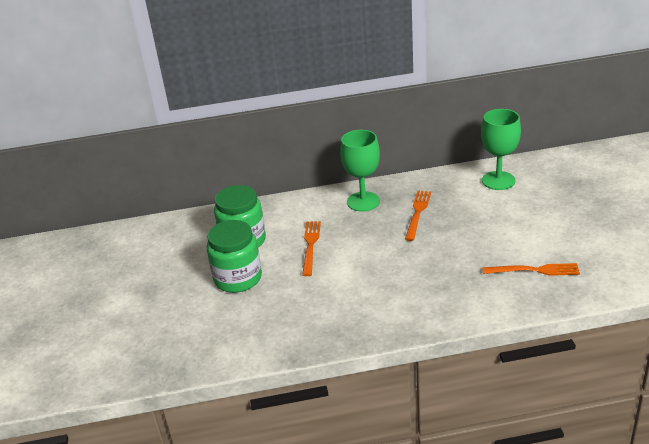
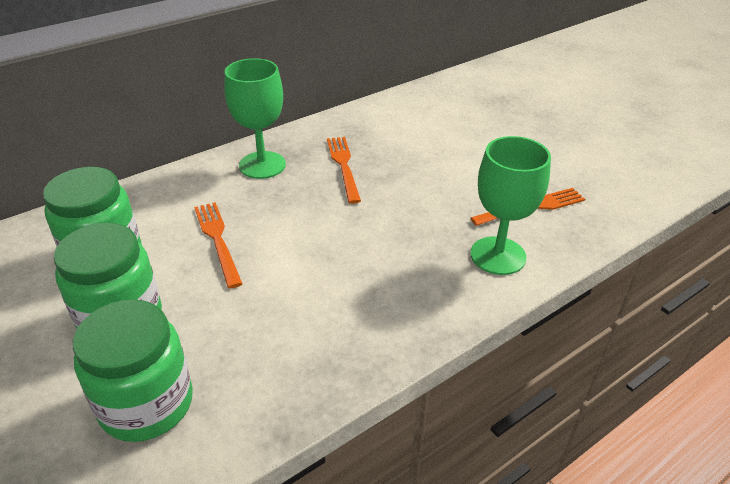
camera: 30 degrees left, 5 degrees up
(233, 324) = (146, 404): none -> green jar
(498, 180) = (416, 111): green goblet -> green goblet (498, 256)

